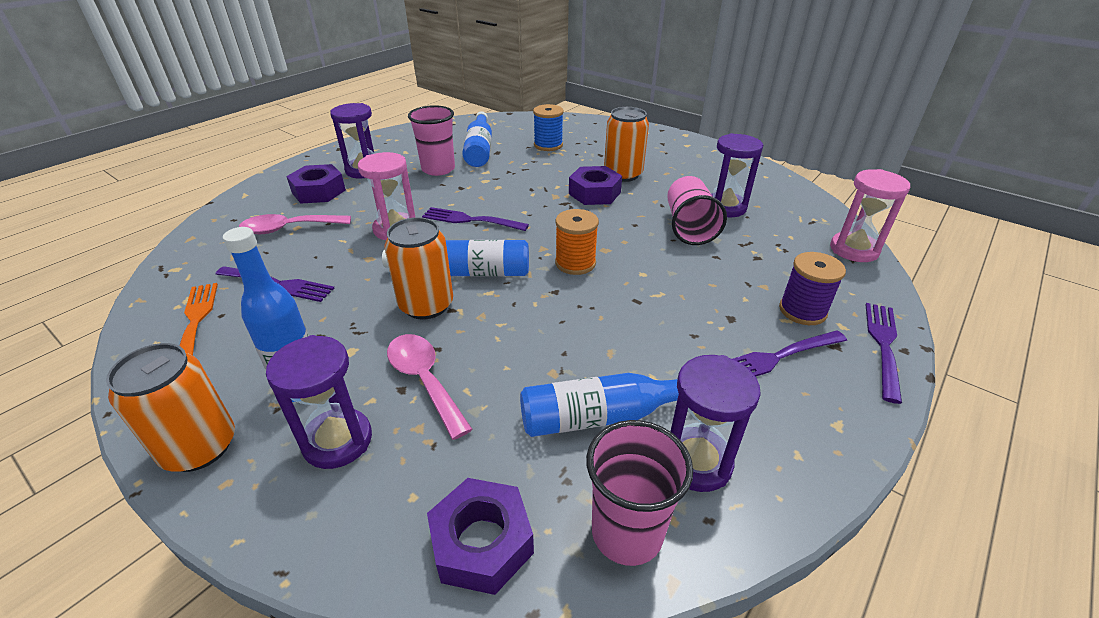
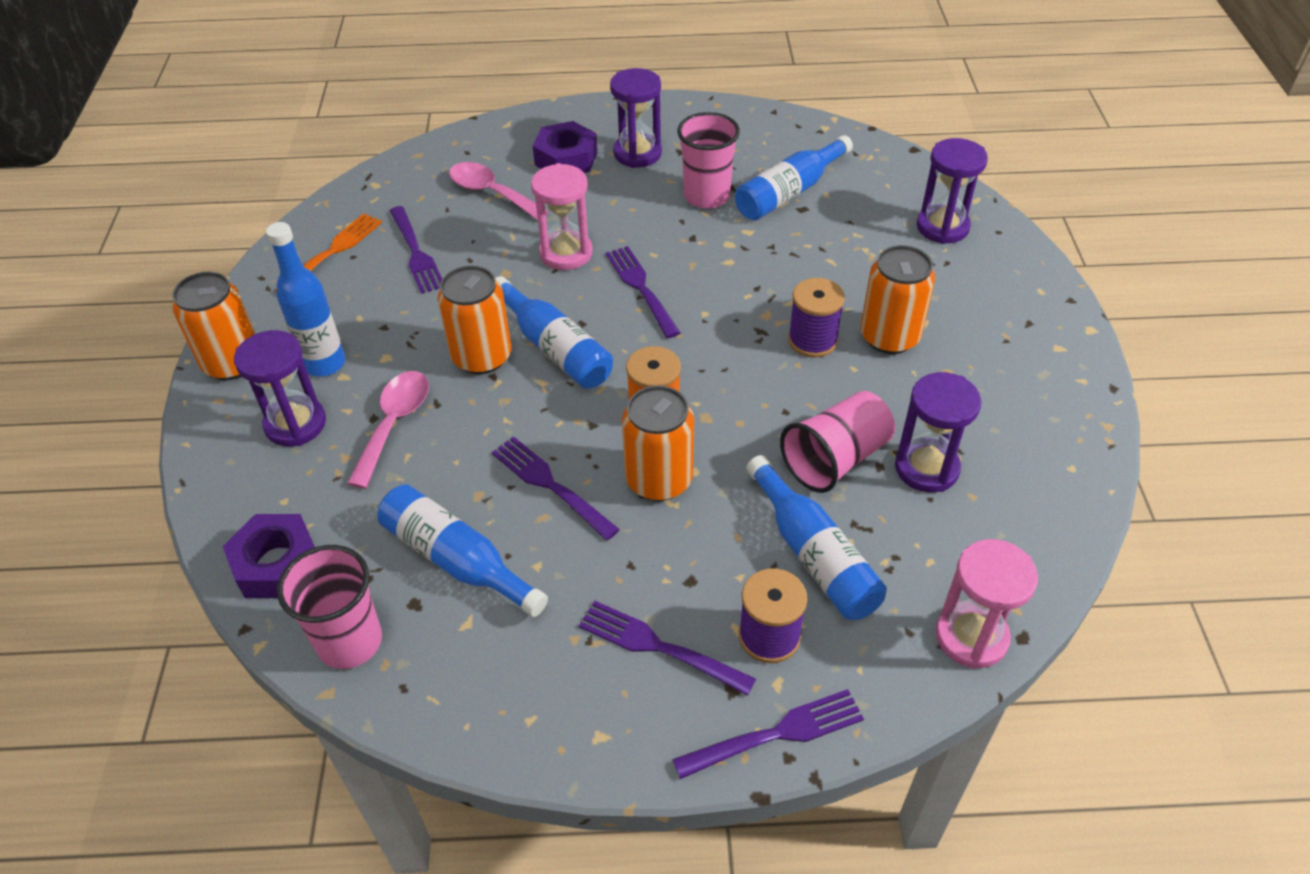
camera: 50 degrees right, 10 degrees up
(548, 145) = (876, 234): blue spool -> none
(587, 334) = (551, 486): none -> purple fork
(594, 193) = (812, 340): purple nut -> purple spool
(634, 289) = (659, 479): none -> orange can
(696, 462) = (458, 649): purple hourglass -> purple hourglass (942, 227)
(753, 266) = (814, 555): none -> blue bottle

